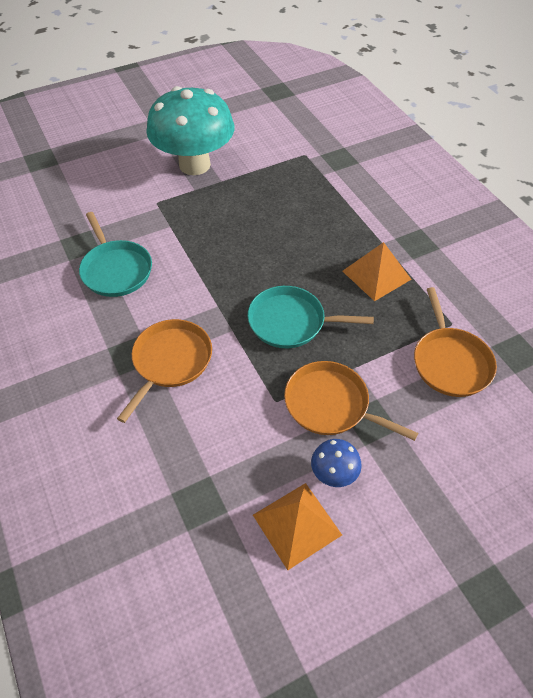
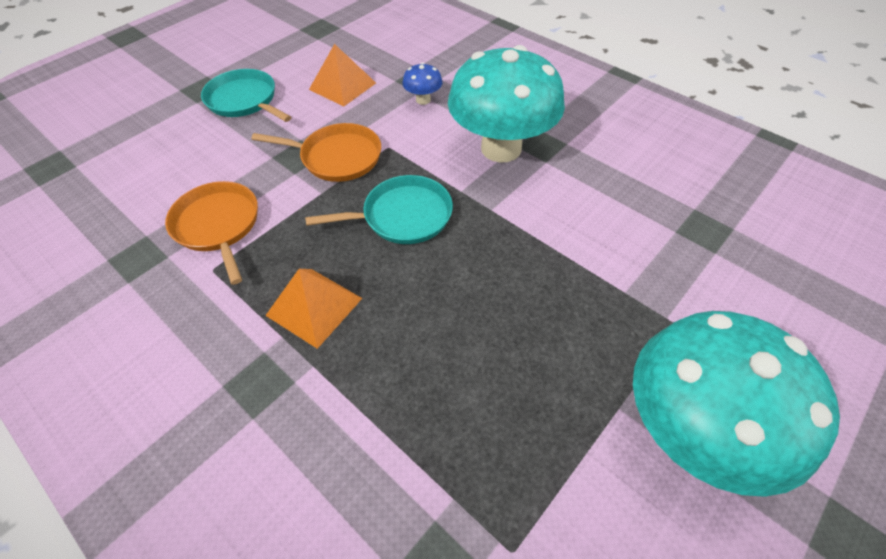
camera: 160 degrees right, 0 degrees up
(116, 270) = (632, 213): turquoise pan -> turquoise pan (244, 100)
(170, 362) = (501, 148): orange pan -> turquoise mushroom
(334, 474) = (322, 116): blue mushroom -> blue mushroom (423, 100)

